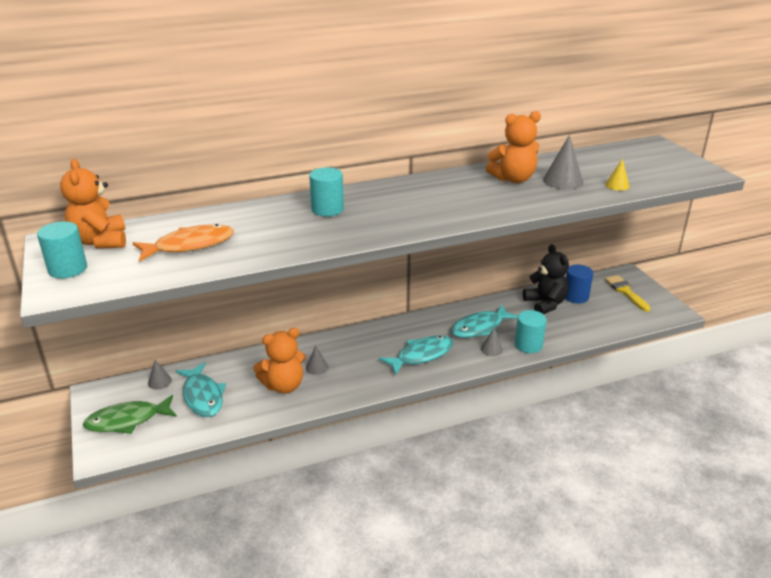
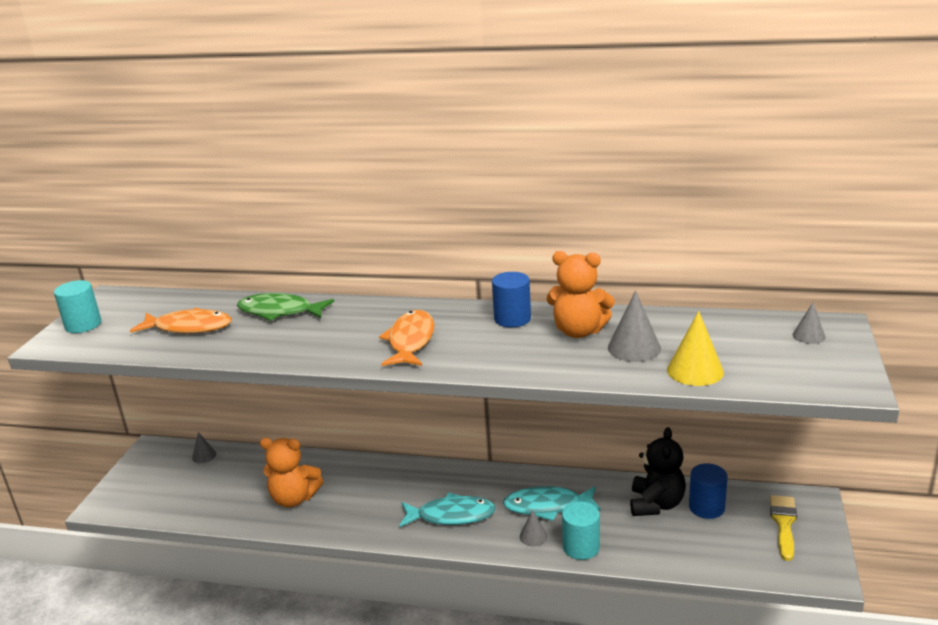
camera: 35 degrees right, 5 degrees down
(100, 241) = (135, 305): orange teddy bear -> none
(127, 420) = (147, 483): green fish -> green fish (280, 312)
(202, 396) = (221, 483): turquoise fish -> none
(317, 367) = (341, 490): grey cone -> grey cone (808, 336)
(327, 209) = (344, 320): turquoise cylinder -> none
(404, 211) = (410, 341): none -> orange fish
(456, 181) = (512, 319): none -> blue cylinder
(617, 185) = (695, 371): yellow cone -> yellow cone, size x1.70

